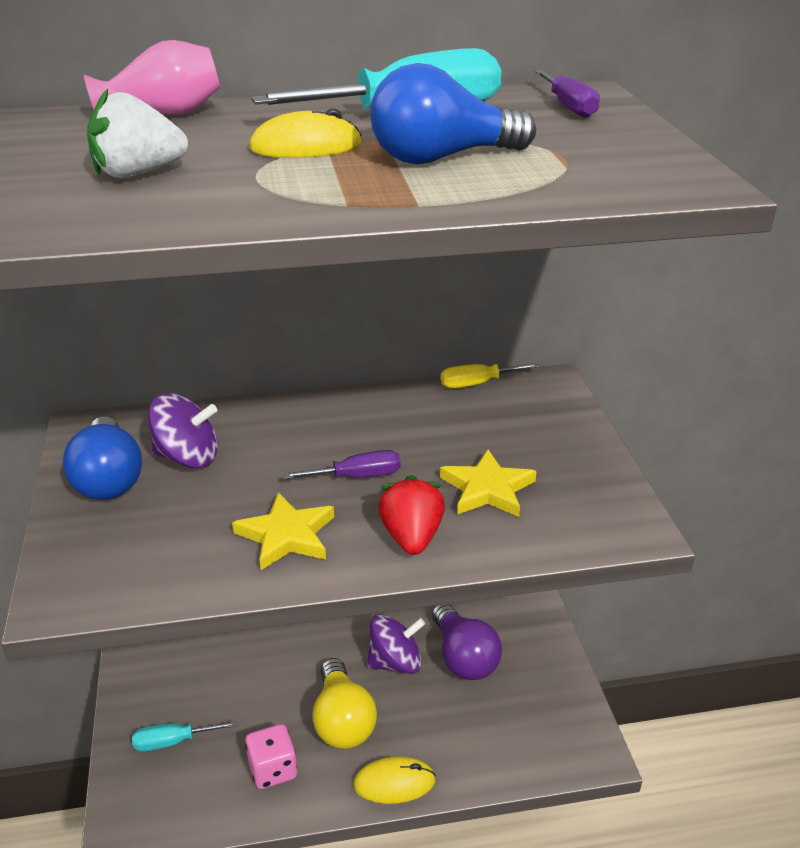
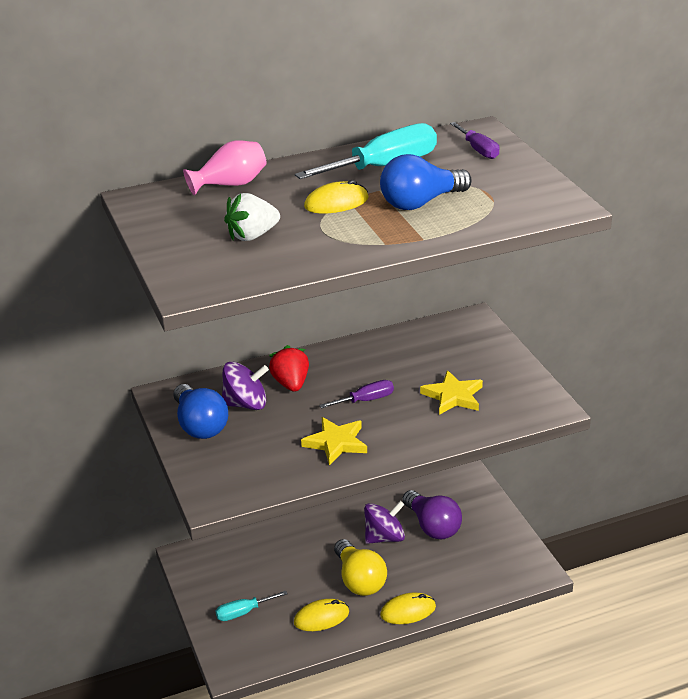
camera: 10 degrees left, 0 degrees up
(273, 770) = (321, 617): pink dice -> yellow mouse
(411, 537) = (415, 432): red strawberry -> red strawberry (291, 384)
(477, 383) = (423, 326): yellow screwdriver -> none

